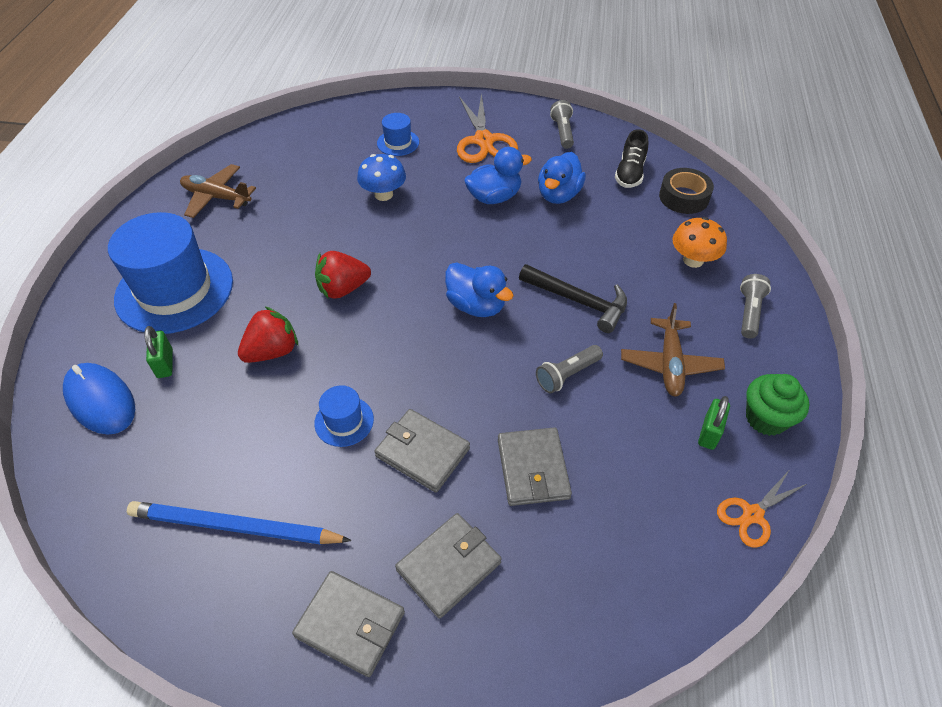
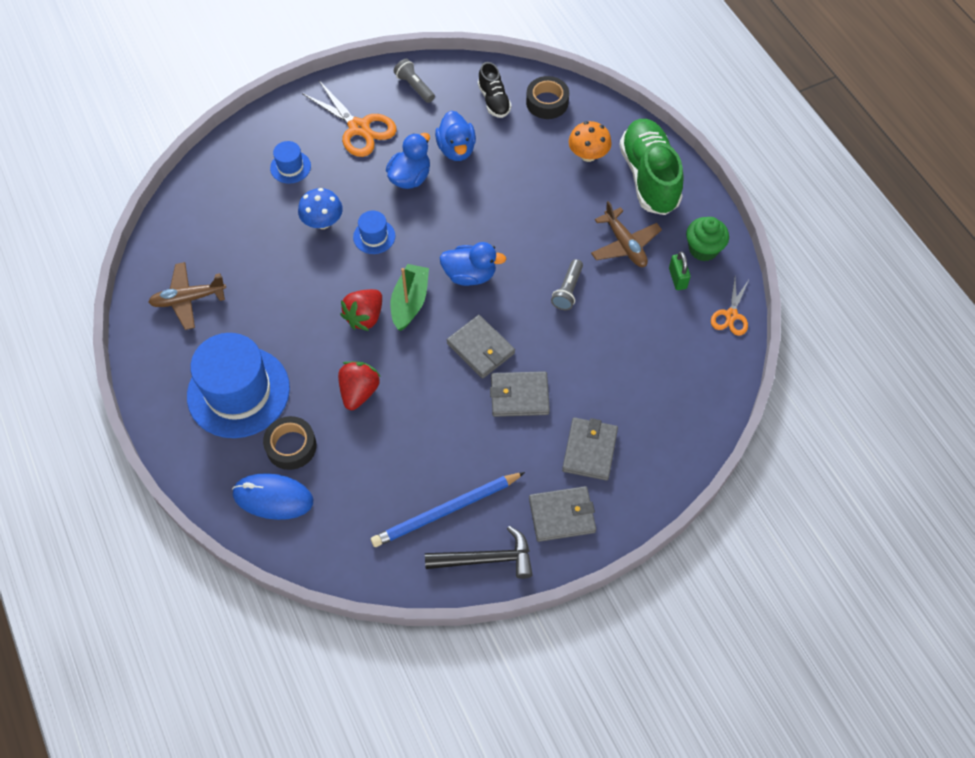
camera: 35 degrees left, 10 degrees up
(165, 363) = (291, 446): green padlock -> black tape
(344, 421) = (453, 407): blue hat -> blue hat (374, 236)
(396, 298) = (410, 302): none -> green boat
(532, 468) = (593, 364): grey wallet -> grey wallet (480, 348)
(578, 301) = (536, 232): black hammer -> black hammer (486, 559)
(749, 312) = (649, 177): grey flashlight -> green shoe

